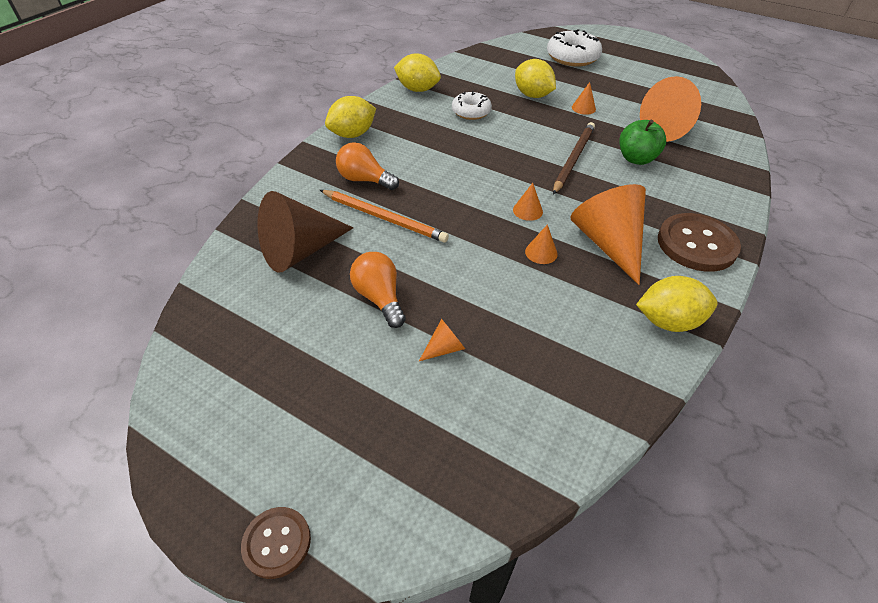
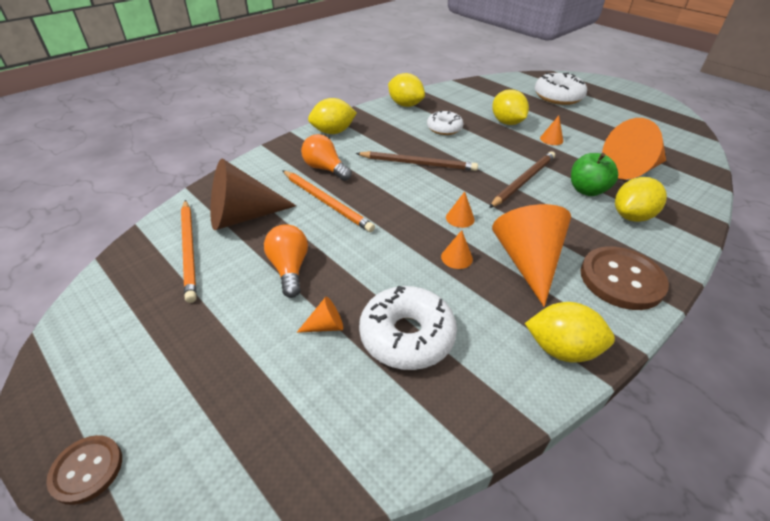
camera: 15 degrees right, 5 degrees down
(260, 300) = (189, 250): none -> orange pencil
(461, 157) = (418, 164): none -> brown pencil
(526, 340) = (406, 336): none -> white donut
(685, 179) = (631, 216): none -> yellow lemon

